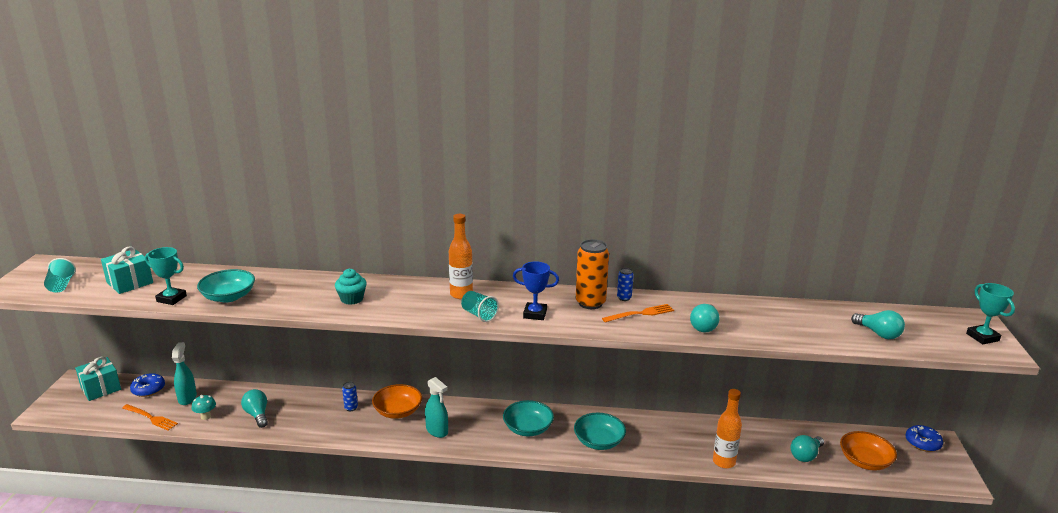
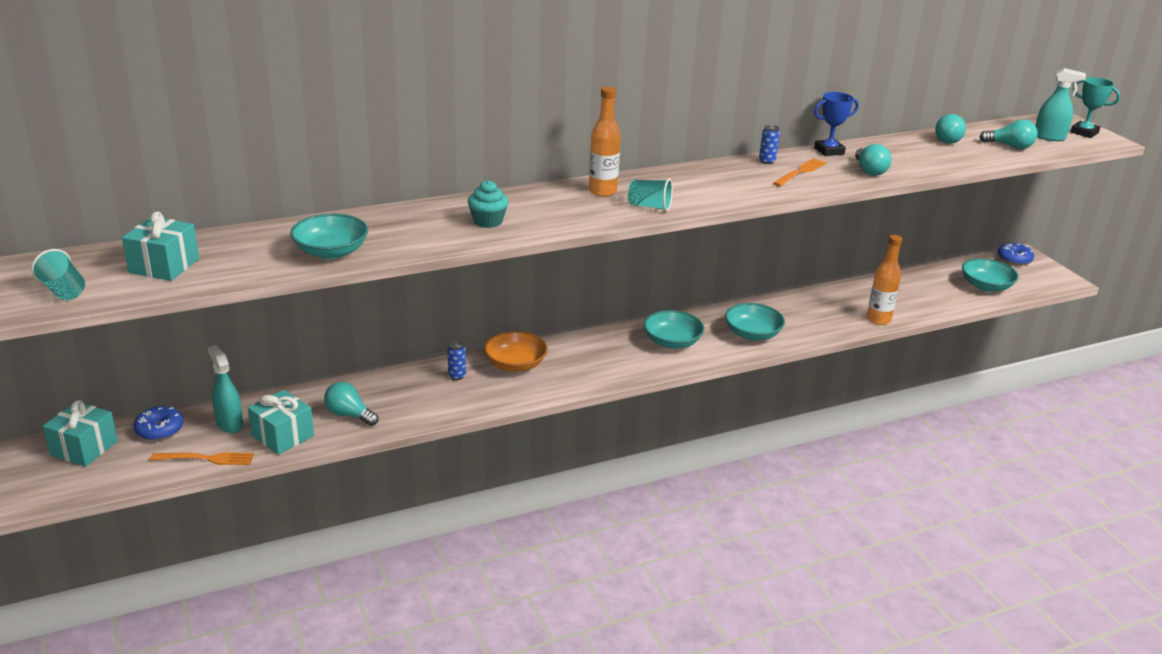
camera: 30 degrees left, 5 degrees up
(171, 299) = (256, 270): turquoise trophy -> none
(206, 416) = (282, 436): turquoise mushroom -> turquoise gift
(437, 431) = (581, 371): turquoise spray bottle -> turquoise spray bottle (1049, 137)
(535, 314) = (703, 193): blue trophy -> blue trophy (829, 151)
(590, 303) = (742, 172): orange can -> none
(805, 455) = (937, 295): turquoise light bulb -> turquoise light bulb (947, 139)
(865, 461) = (986, 286): orange bowl -> turquoise bowl

